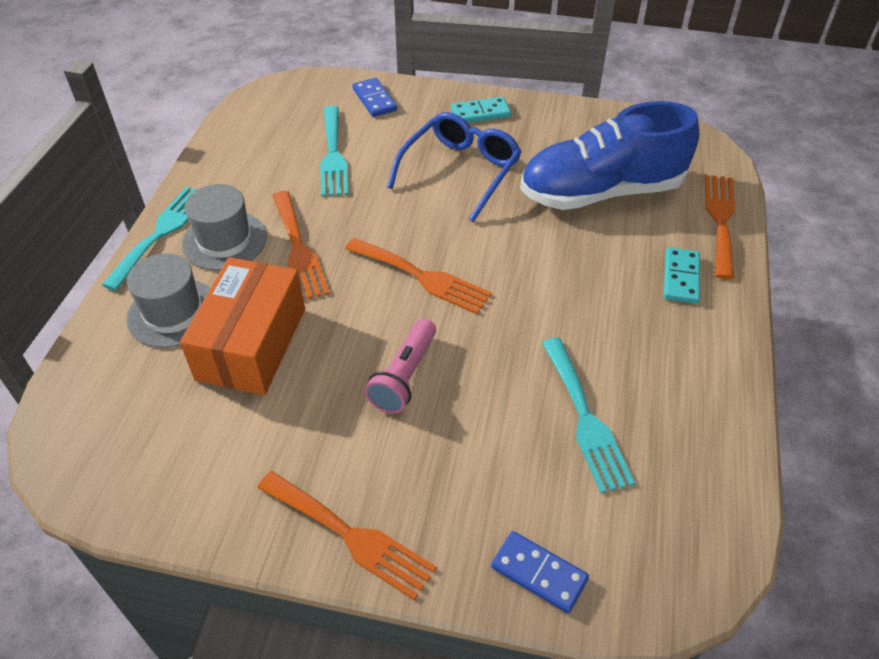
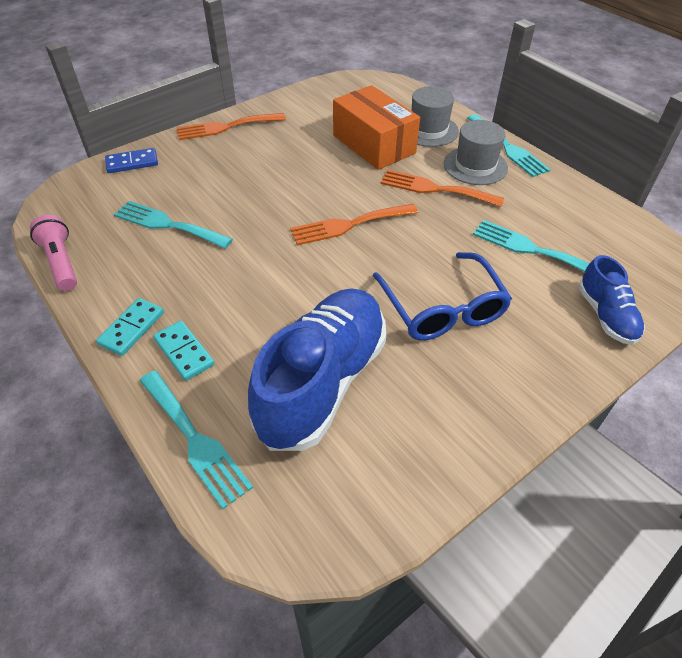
camera: 130 degrees right, 0 degrees up
(374, 100) = (605, 315): blue domino -> blue shoe
(404, 376) = (284, 180): pink flashlight -> pink flashlight (61, 262)
(480, 113) = (522, 378): turquoise domino -> turquoise domino (131, 328)
(720, 220) = (195, 440): orange fork -> turquoise fork

